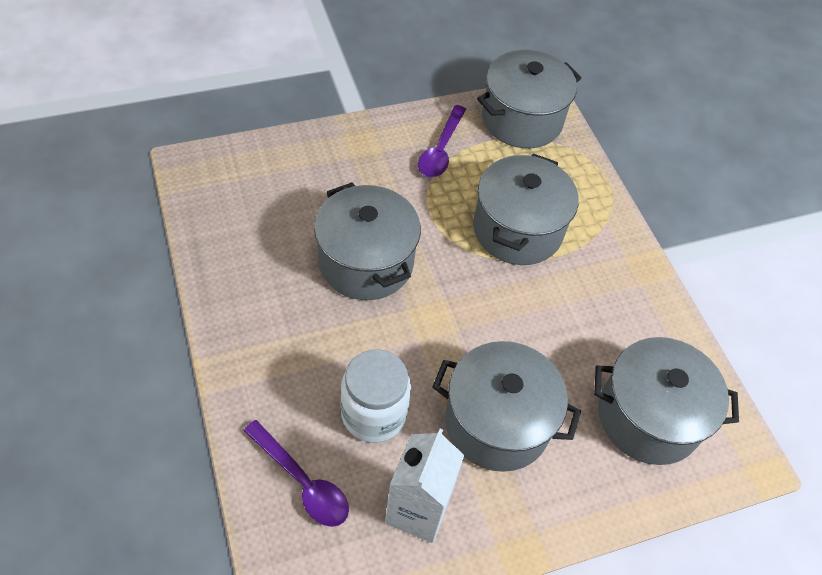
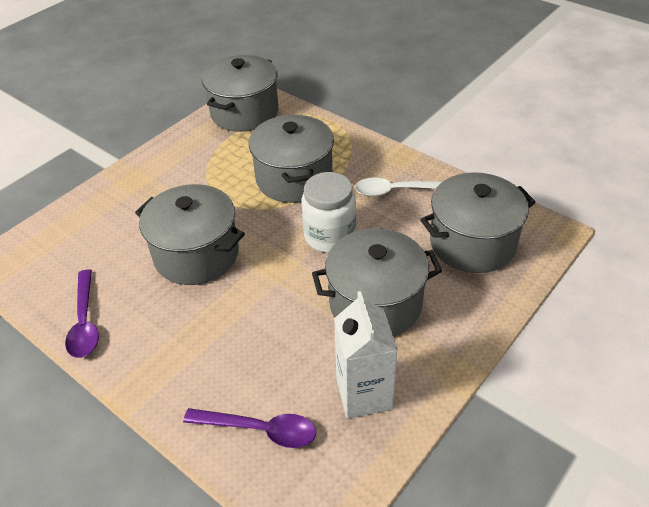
camera: 25 degrees left, 10 degrees down
(374, 414) = (280, 350): white jar -> white jar (329, 236)
(441, 150) = (199, 157): purple spoon -> purple spoon (85, 322)
(614, 307) = (397, 191): none -> white spoon

